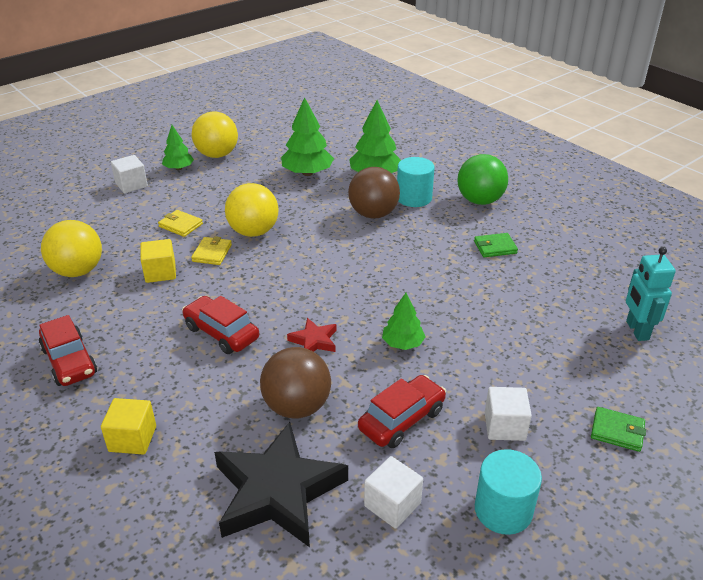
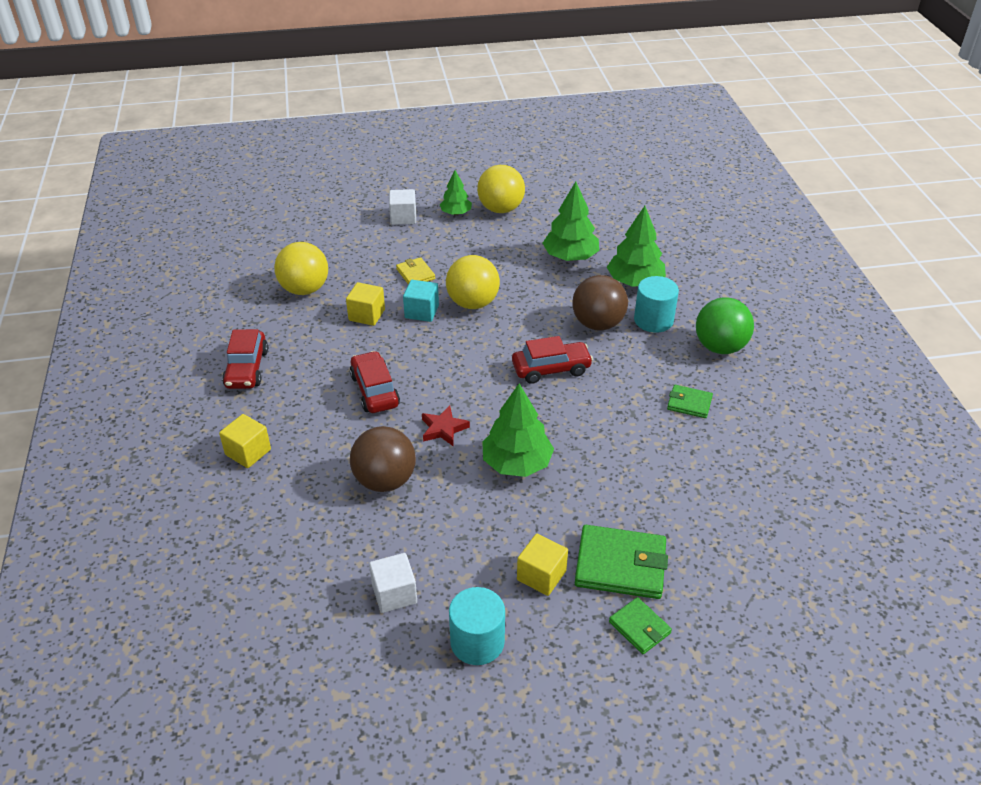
camera: 30 degrees right, 5 degrees up
(212, 253) = (421, 311): yellow wallet -> turquoise cube
(278, 491) = (319, 542): black star -> none
(401, 419) = (459, 529): red car -> red car (551, 369)
(403, 343) = (517, 463): green tree -> green tree, size x1.66
(504, 426) = (541, 575): white cube -> yellow cube
(557, 389) = (620, 565): none -> green wallet
(636, 330) = (755, 546): turquoise robot -> none

